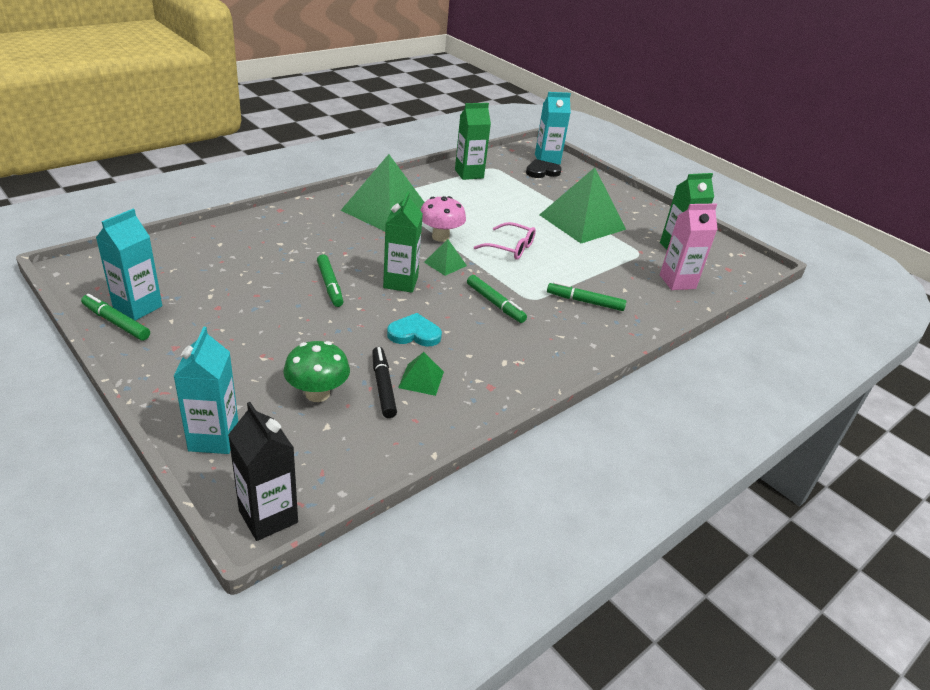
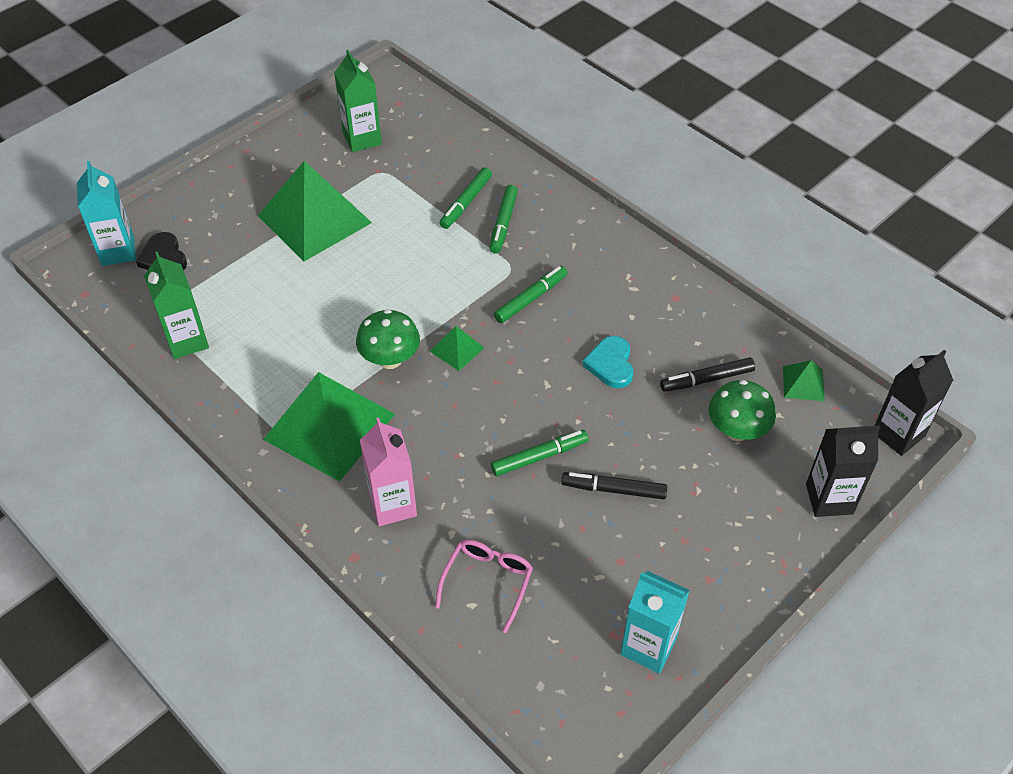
camera: 90 degrees left, 15 degrees up
(116, 322) = (686, 657): green marker -> green marker (466, 203)
(214, 438) = (829, 499): turquoise carton -> black carton
(284, 314) = (613, 489): none -> black marker
(400, 282) = (512, 388): green carton -> none
(421, 379) = (684, 351): green pyramid -> green pyramid (803, 383)
(440, 237) = (390, 359): pink mushroom -> green mushroom
(510, 248) = (401, 288): pink glasses -> pink glasses (487, 582)
(677, 282) = (439, 146): pink carton -> pink carton (393, 505)

